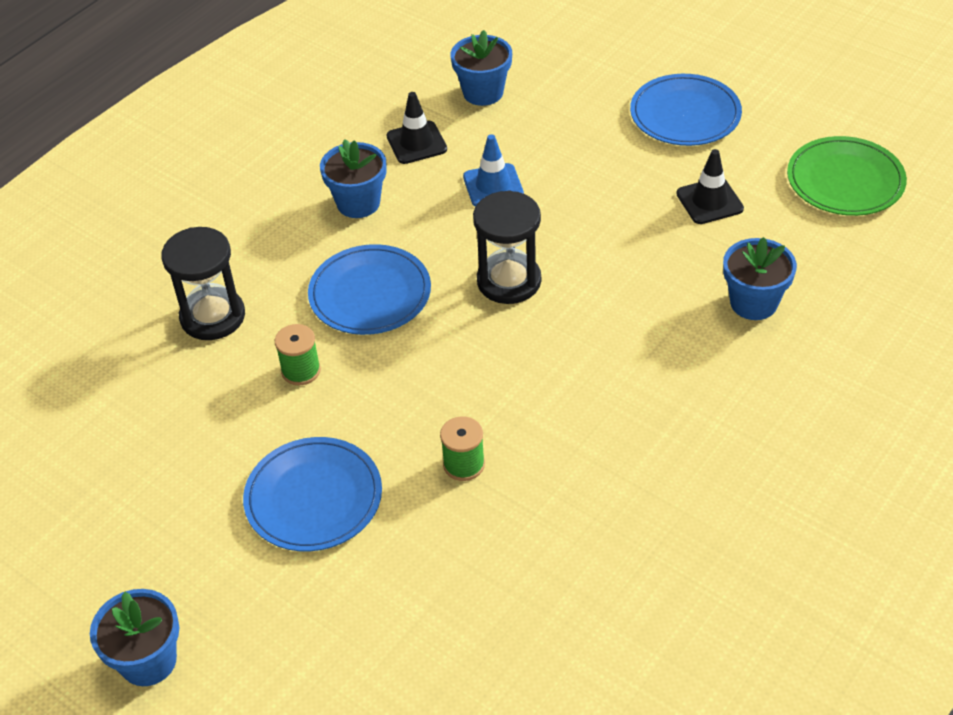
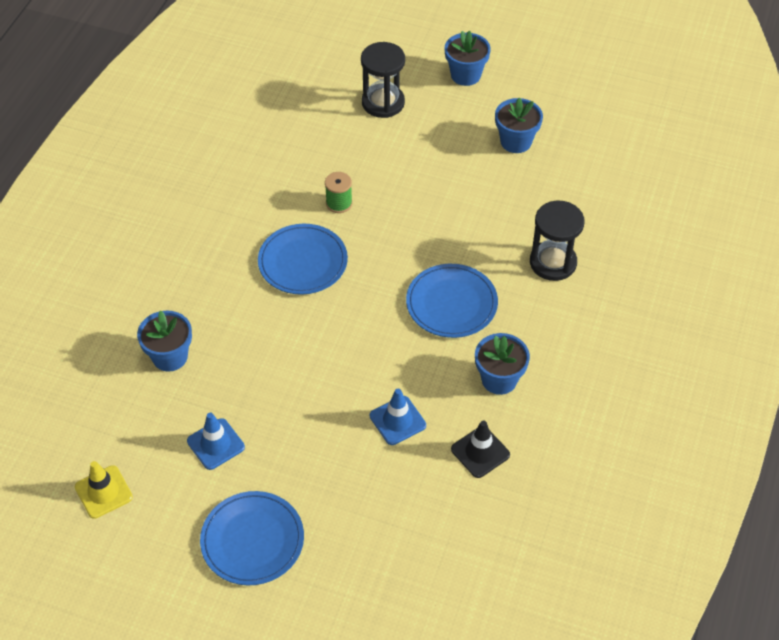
camera: 160 degrees right, 5 degrees up
(301, 370) = (470, 238): green spool -> none
(313, 498) = (421, 166): blue plate -> blue plate (303, 262)
(483, 92) = (445, 526): blue flower pot -> blue flower pot (516, 141)
(509, 281) = (354, 335): black hourglass -> black hourglass (383, 103)
(709, 201) = (216, 444): black traffic cone -> blue traffic cone
(845, 180) = (103, 492): green plate -> yellow traffic cone

